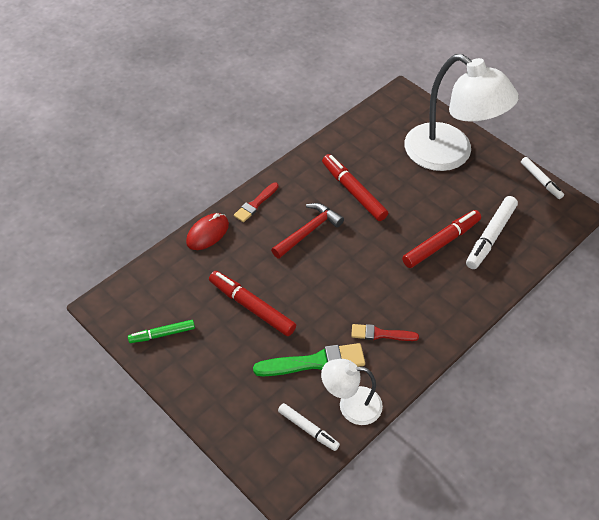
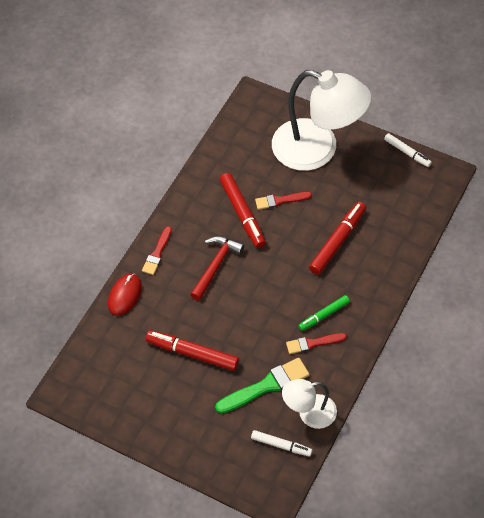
camera: 15 degrees left, 5 degrees up
(162, 334) = (123, 403): green marker -> green marker (324, 315)
(353, 192) = (242, 214): red marker -> red marker turned 150 degrees counterclockwise
(396, 190) = (280, 200): none -> red brush
(490, 236) = (379, 222): white marker -> none

